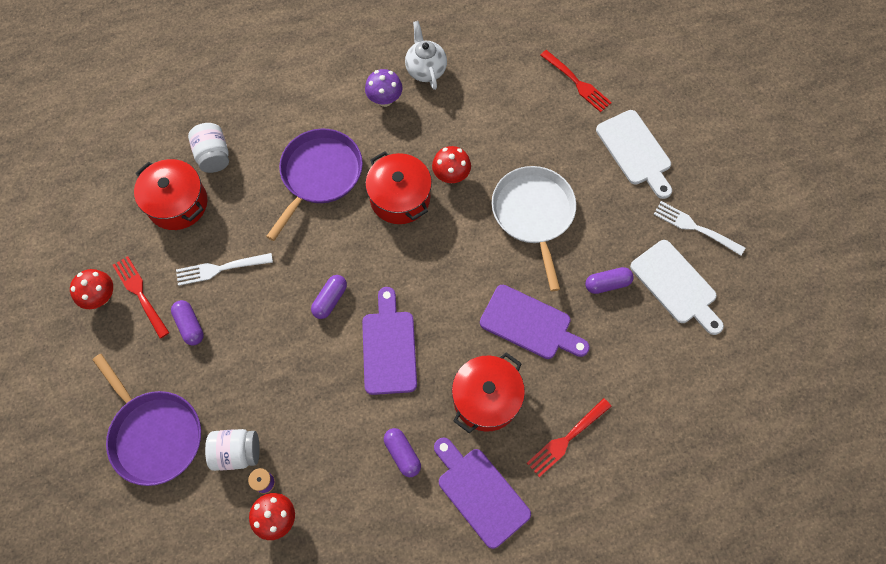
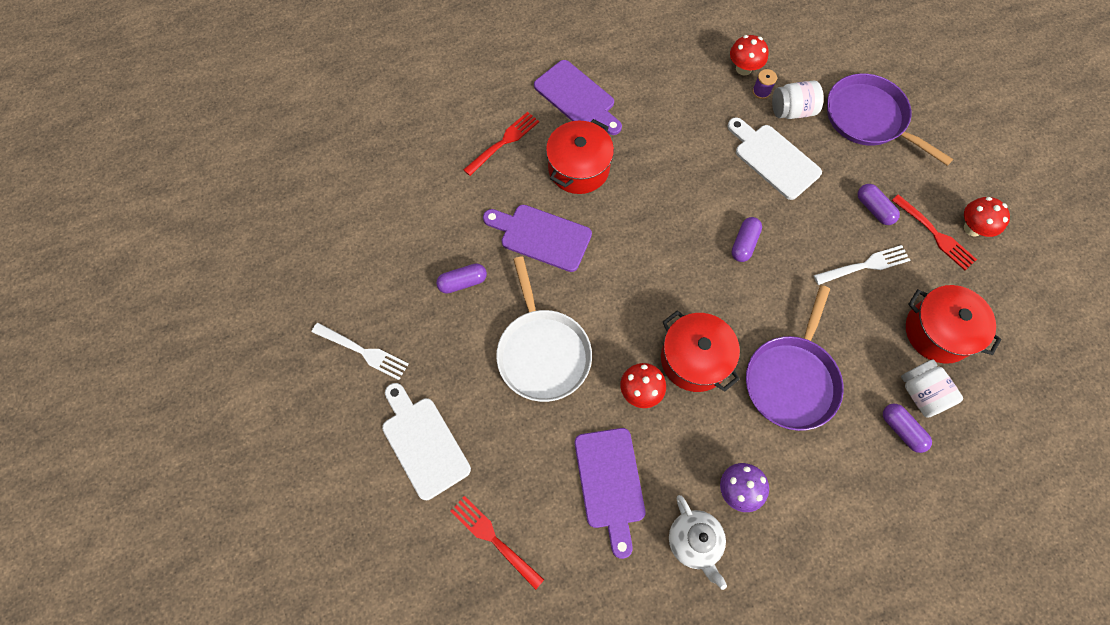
camera: 175 degrees right, 0 degrees up
(389, 347) = (676, 205): purple cutting board -> purple cutting board (610, 483)
(402, 454) = (648, 120): purple capsule -> purple capsule (901, 430)
(676, 285) = (391, 286): white cutting board -> white cutting board (773, 159)

